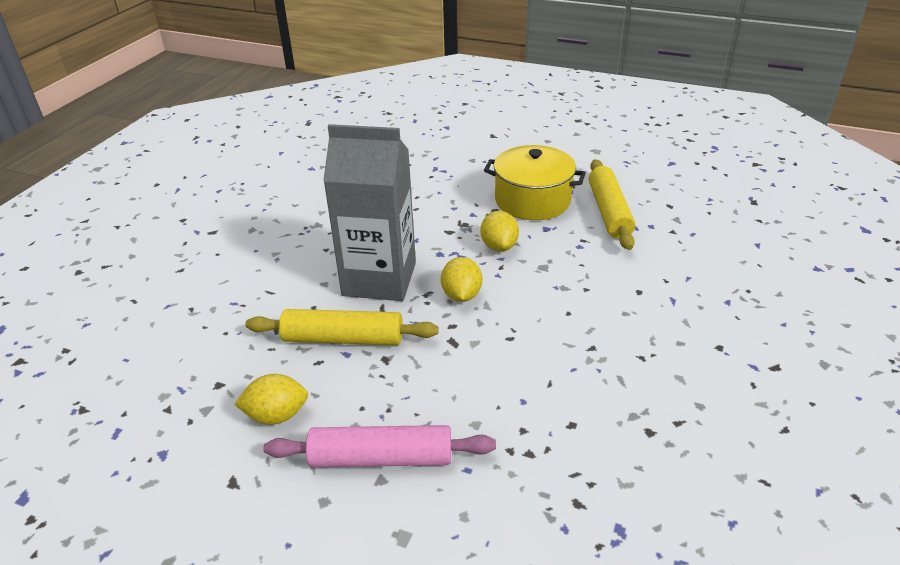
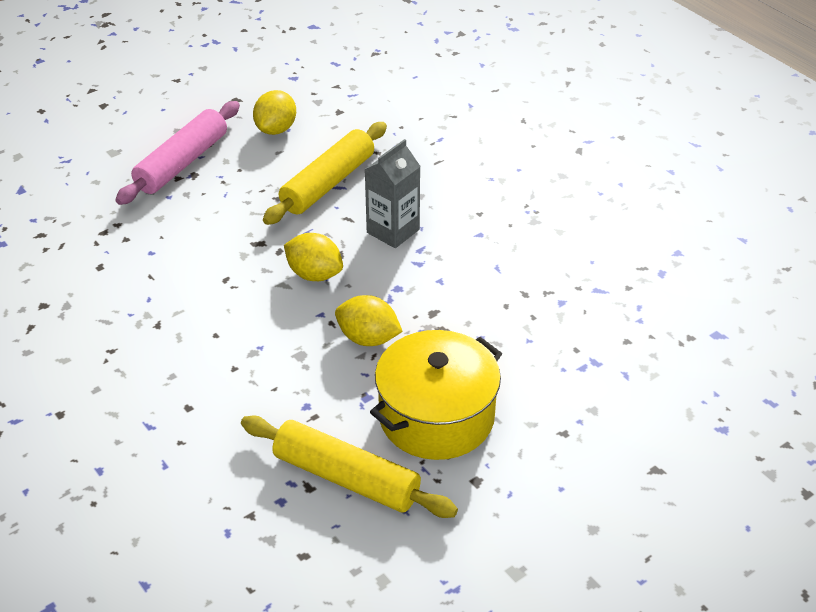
camera: 120 degrees right, 5 degrees up
(379, 279) = (393, 231): grey carton -> grey carton, size x0.53

